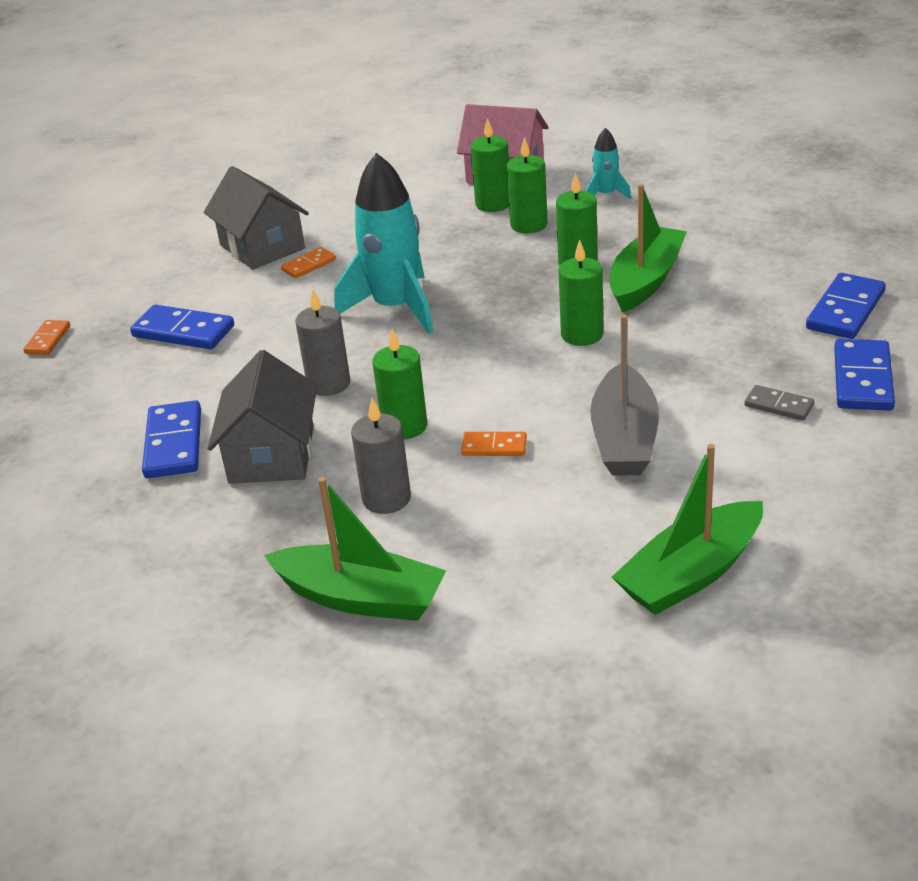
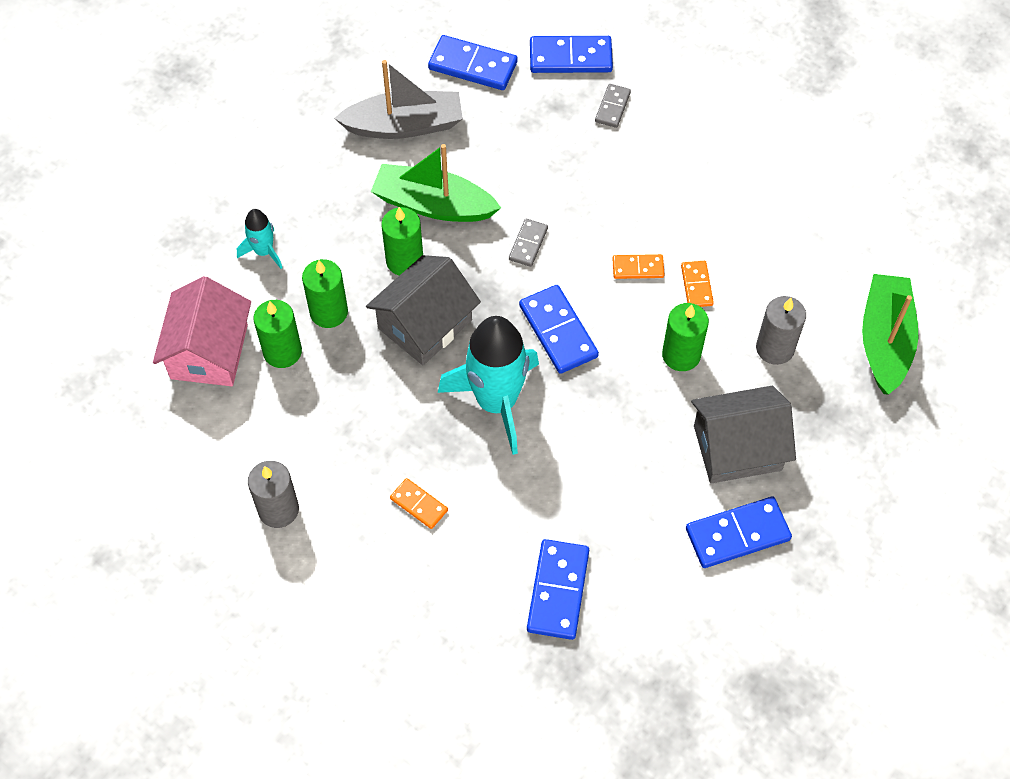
camera: 105 degrees left, 25 degrees up
(48, 340) = (588, 730): orange domino -> orange domino (638, 268)
(262, 247) = (381, 565): grey house -> grey house (425, 324)
(329, 384) = (629, 429): grey candle -> grey candle (278, 509)
(464, 347) = (558, 331): none -> blue domino
(582, 335) = (528, 244): green candle -> grey domino
(624, 438) = (670, 200): grey boat -> grey boat (404, 125)
(691, 574) = (811, 151): green boat -> none

